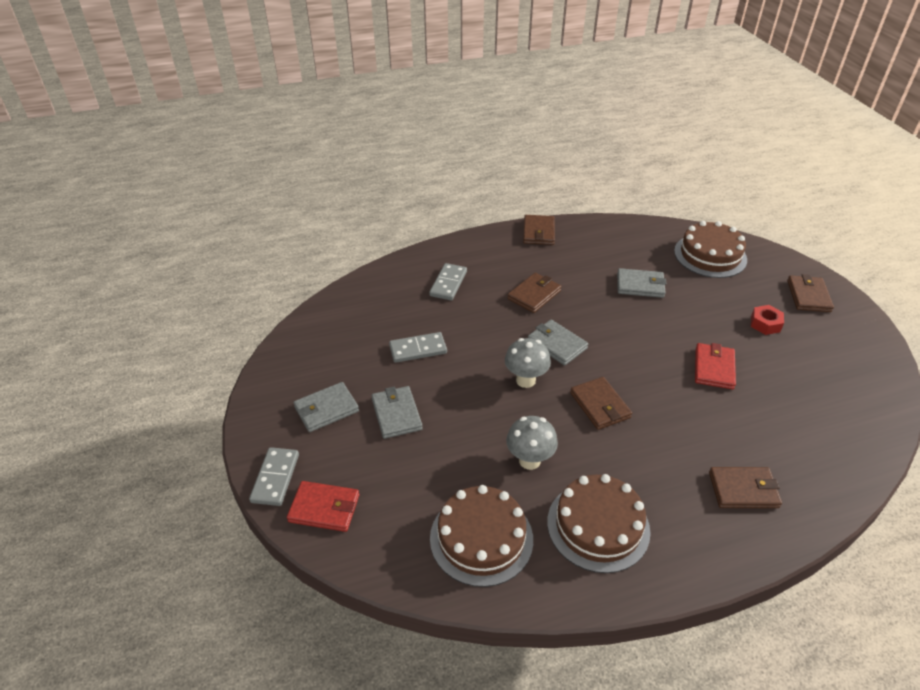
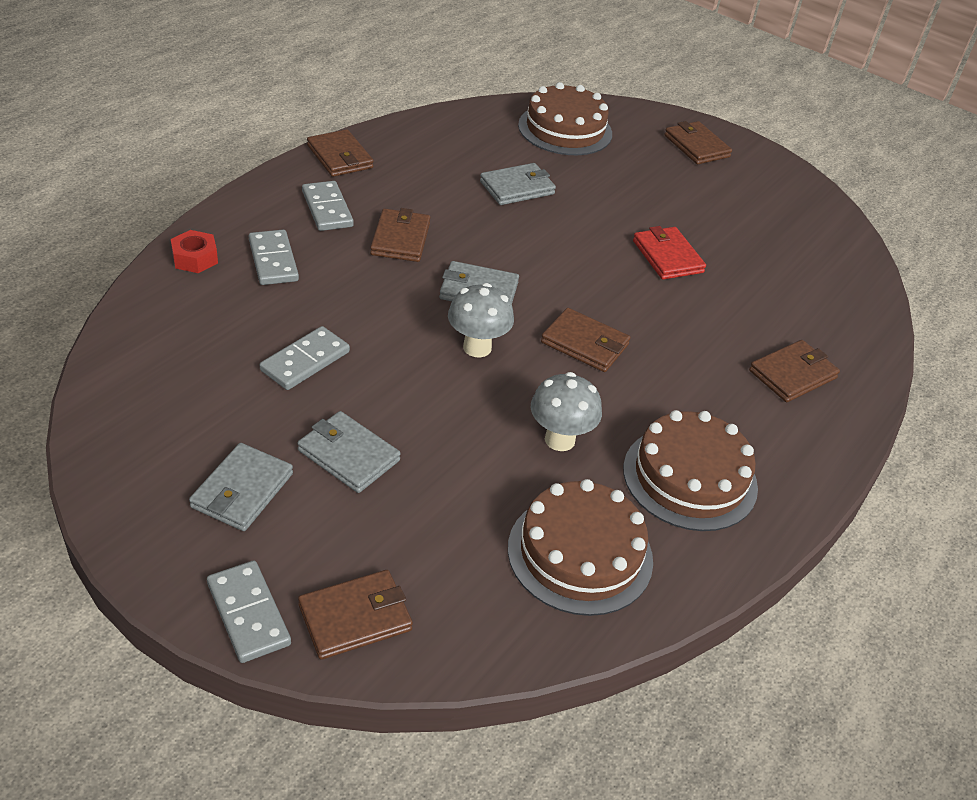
camera: 40 degrees left, 0 degrees up
(324, 508) = (355, 617): red wallet -> brown wallet
(504, 262) = (327, 209): none -> grey domino
(765, 324) = (679, 190): red nut -> red nut (195, 258)

